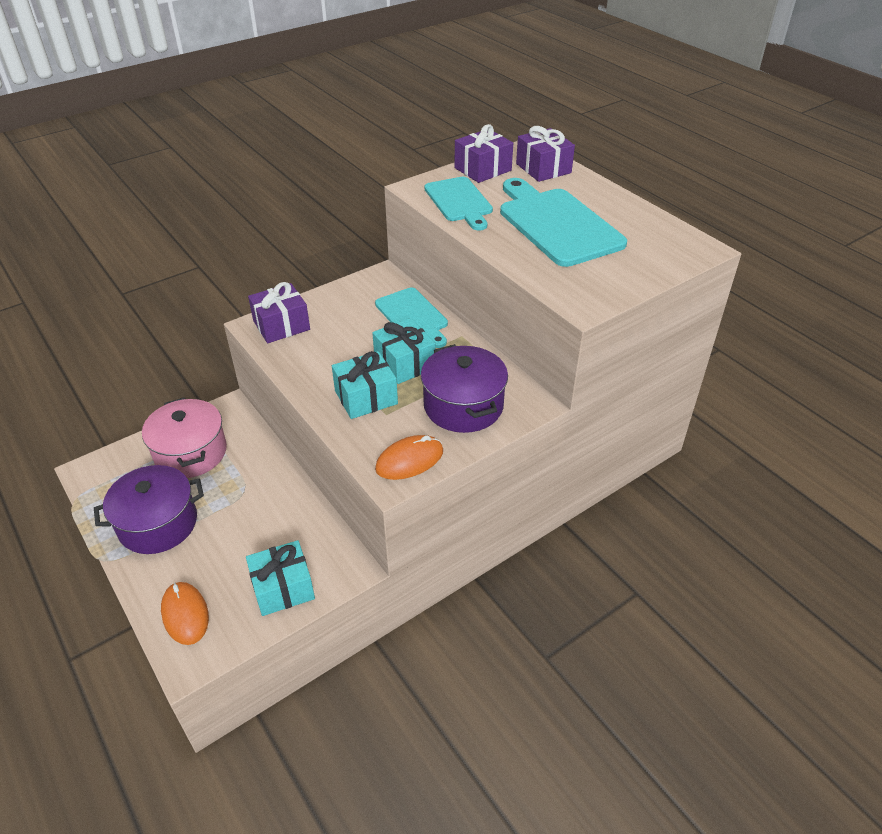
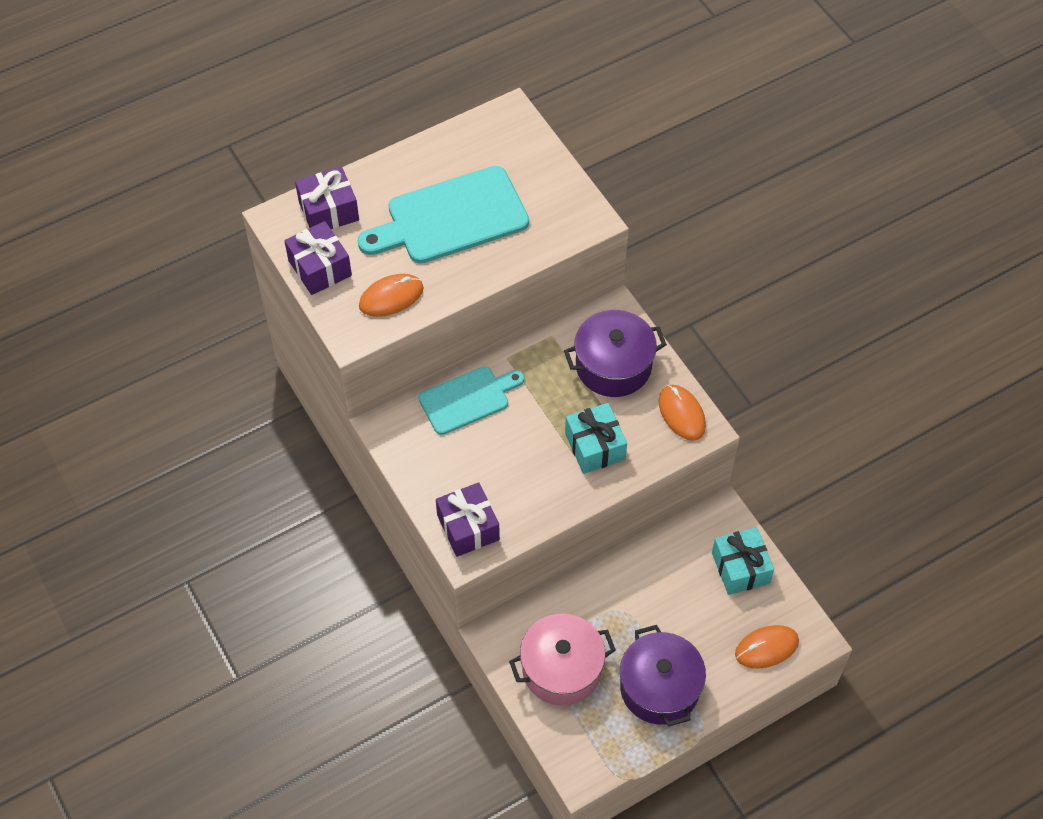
camera: 85 degrees left, 15 degrees up
(404, 363) = (546, 411): turquoise gift -> none
(459, 202) = (391, 297): turquoise cutting board -> orange mouse

